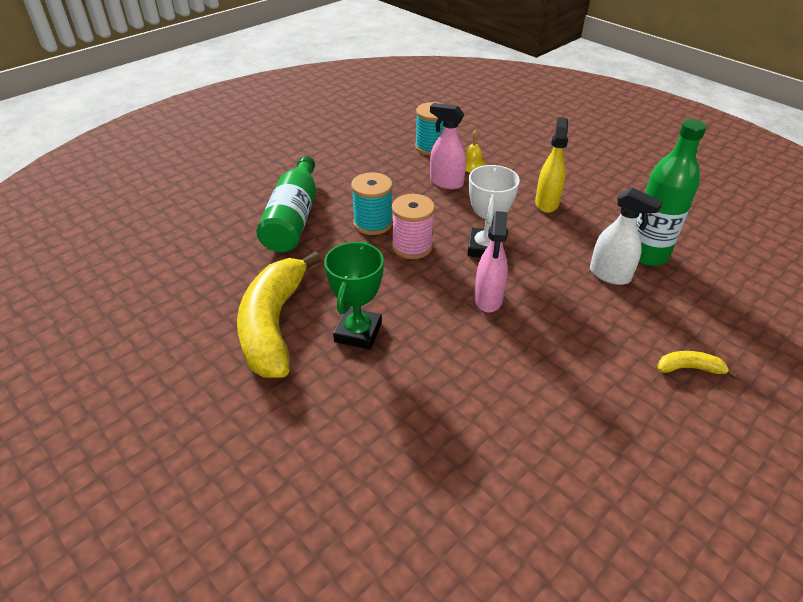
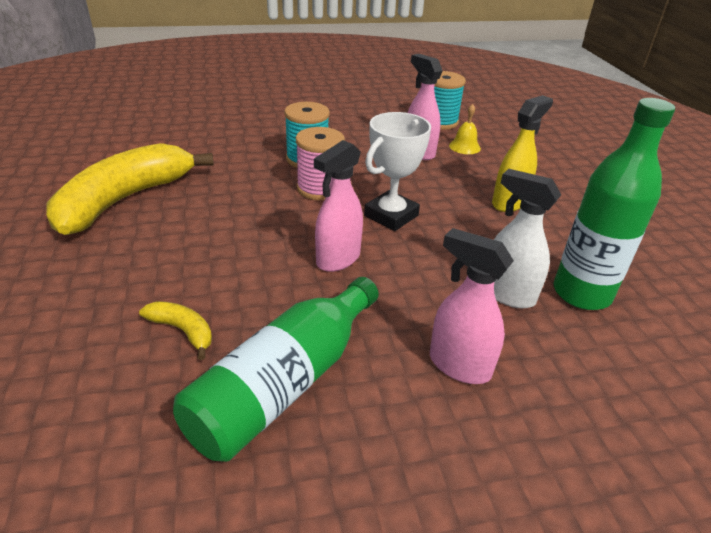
camera: 30 degrees right, 5 degrees down
(293, 218) = (245, 133): green bottle -> green bottle (285, 383)
(358, 332) = (181, 234): green trophy -> none
(610, 275) = (507, 294): white spray bottle -> white spray bottle turned 150 degrees clockwise
(630, 337) = (459, 365): none -> pink spray bottle
(689, 368) = (499, 437): yellow banana -> yellow banana (183, 331)

